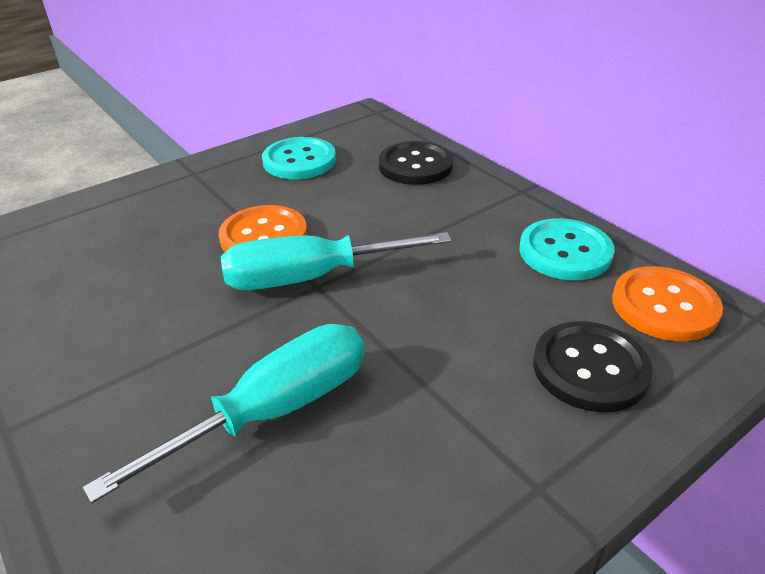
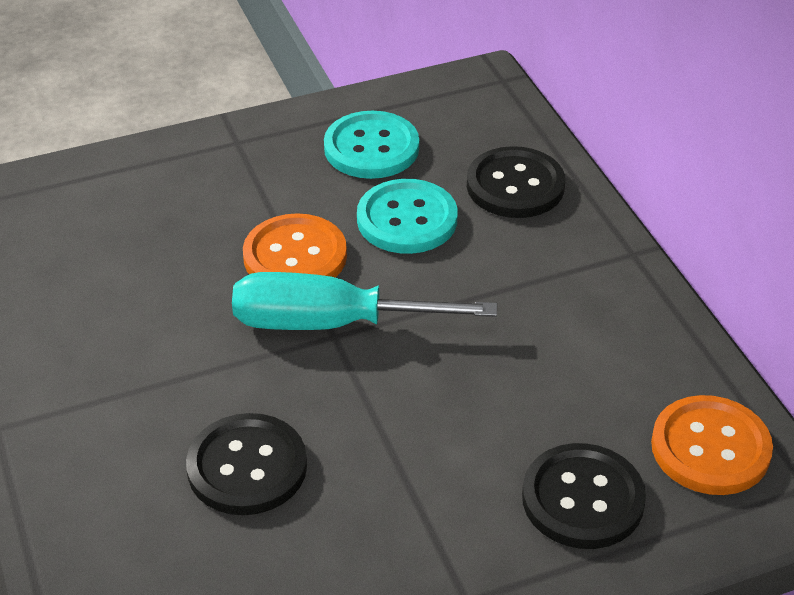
camera: 15 degrees right, 5 degrees up
(274, 410) = (247, 467): turquoise screwdriver -> black button
(565, 252) = (637, 353): turquoise button -> turquoise button (407, 219)

